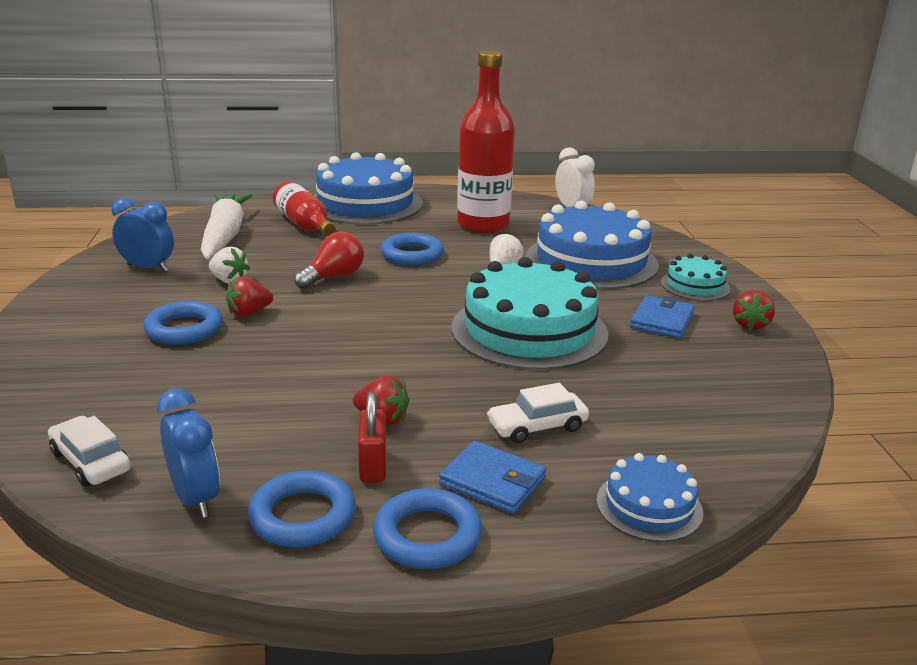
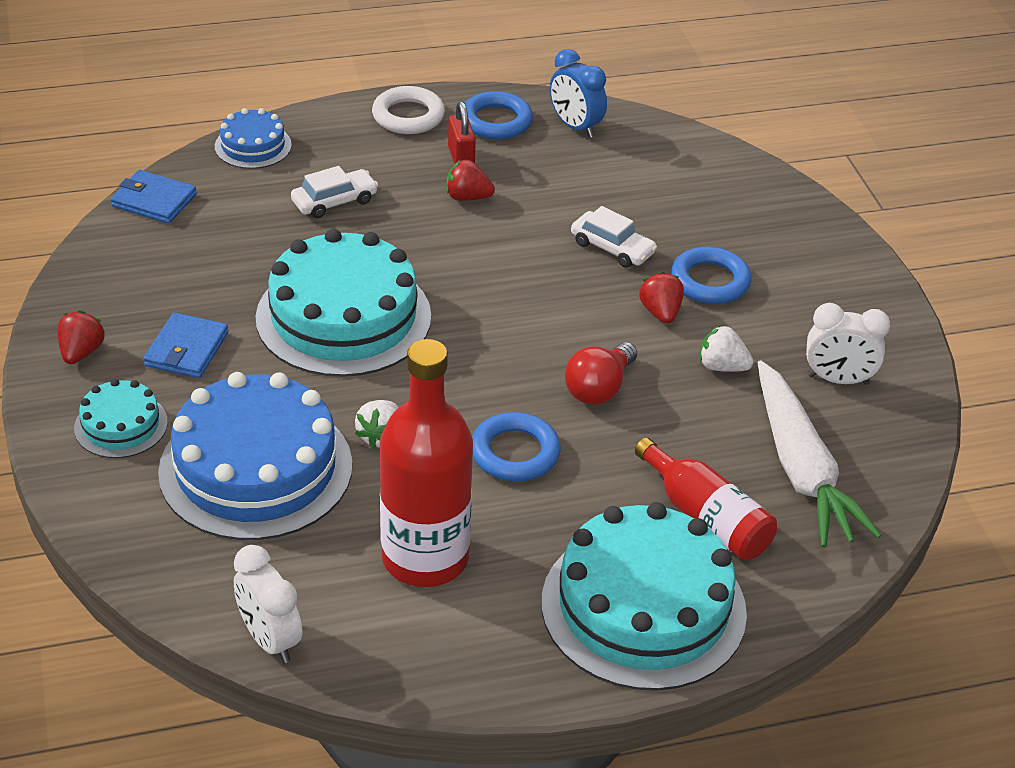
camera: 170 degrees right, 15 degrees up
(91, 461) = (670, 145): white car -> white car (612, 248)
(148, 268) = (838, 380): blue clock -> white clock
(249, 313) = (660, 312): red strawberry -> red strawberry turned 60 degrees counterclockwise
(365, 203) = (643, 607): blue cake -> turquoise cake
(427, 536) = (408, 116): blue ring -> white ring
(492, 481) = (368, 154): blue wallet -> blue wallet (154, 201)

